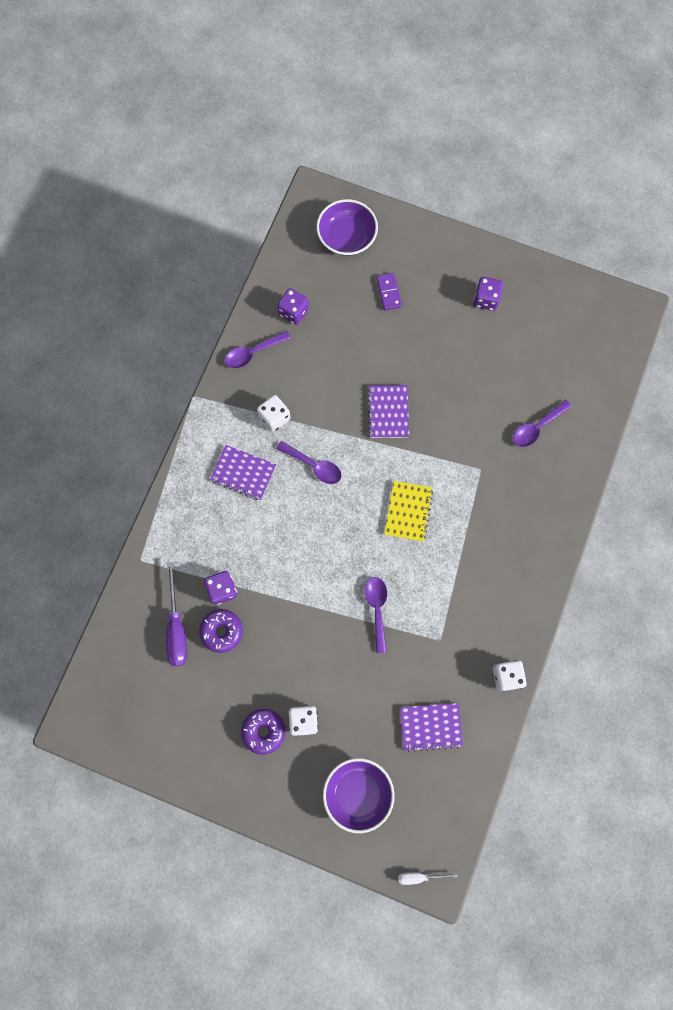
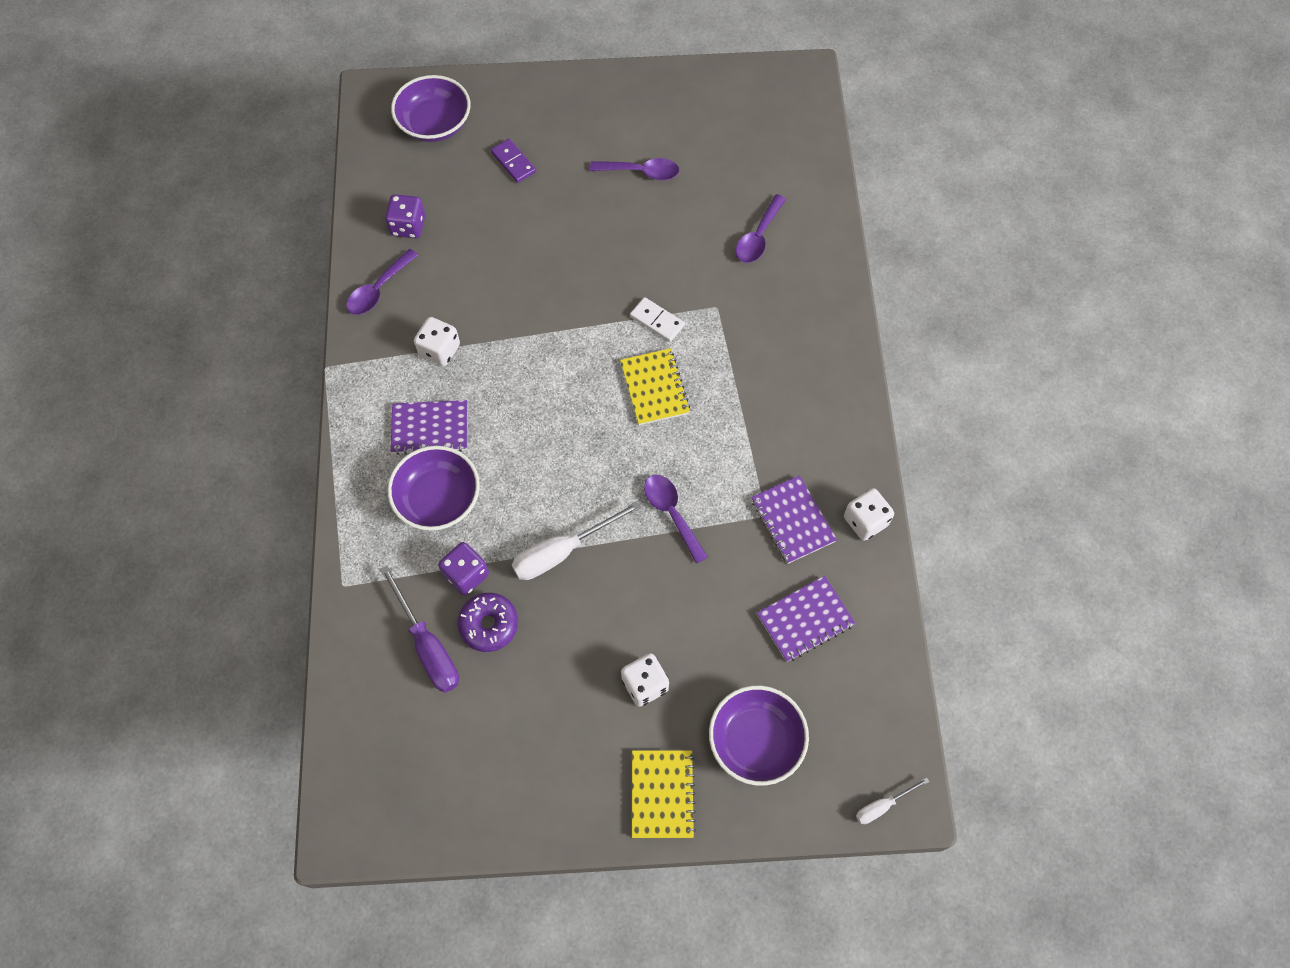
camera: 25 degrees left, 10 degrees down
(227, 527) = (438, 499): none -> purple bowl
(263, 731) = (600, 721): purple donut -> none
(281, 799) = (662, 794): none -> yellow notebook
(292, 602) = (562, 551): none -> white screwdriver
(314, 465) = (514, 384): purple spoon -> purple spoon (641, 172)
(388, 412) = (576, 289): purple notebook -> purple notebook (793, 520)
(433, 461) = (657, 321): none -> white domino
(486, 299) = (631, 127): purple dice -> none

